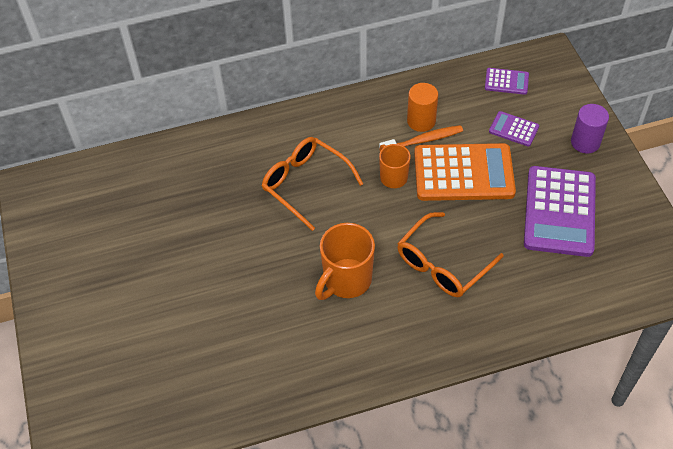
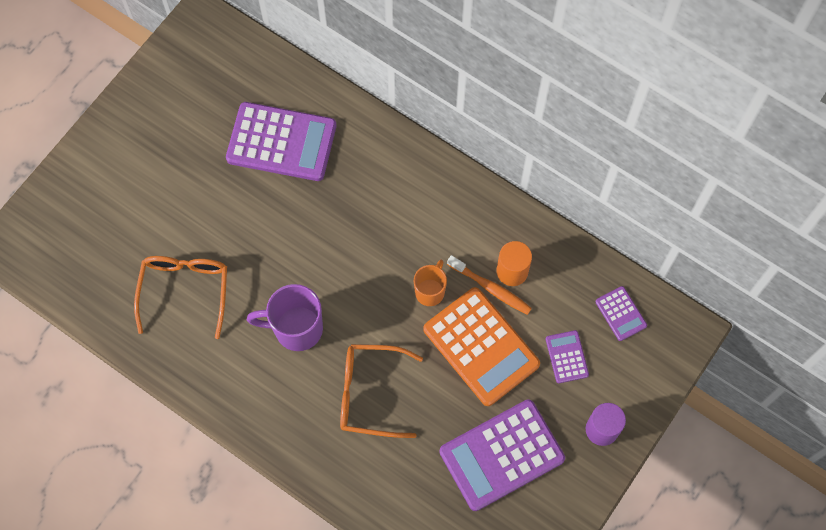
camera: 50 degrees right, 15 degrees up
(184, 196) = (281, 142): none -> purple calculator
(306, 184) = (367, 227): orange glasses -> orange glasses (185, 292)
(346, 280) = (296, 328): orange mug -> purple mug

